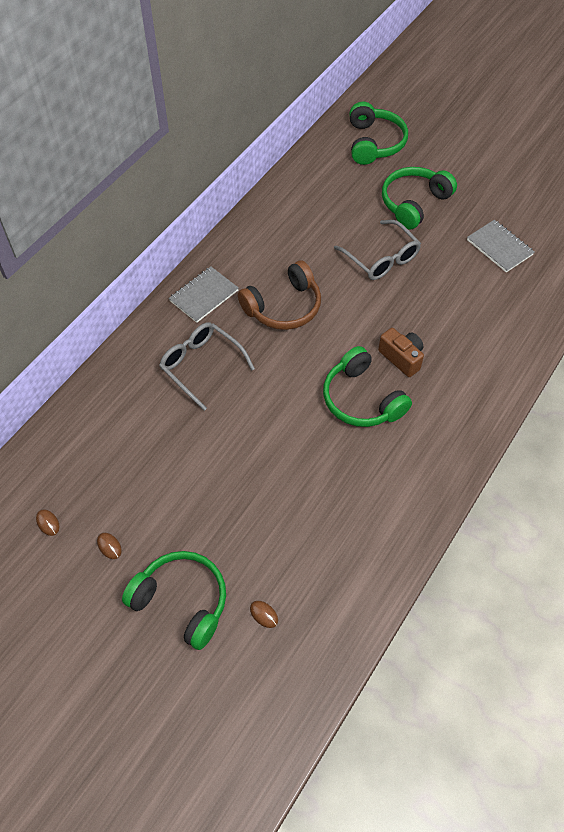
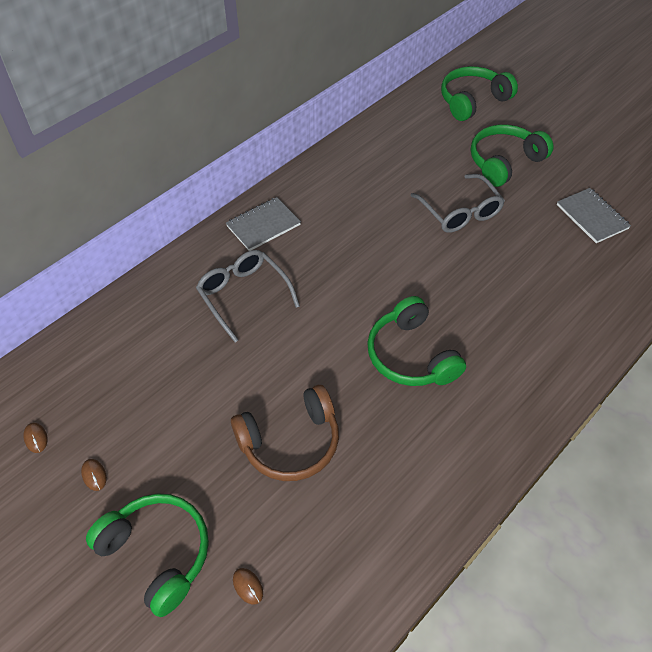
camera: 10 degrees right, 5 degrees down
(284, 307) = (345, 247): brown headphones -> brown headphones (290, 442)
(374, 143) = (472, 101): green headphones -> green headphones turned 135 degrees counterclockwise
(401, 358) = (464, 317): brown camera -> none

